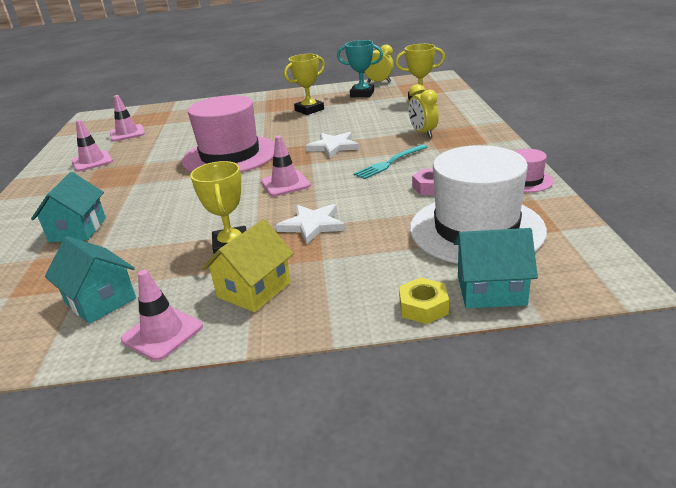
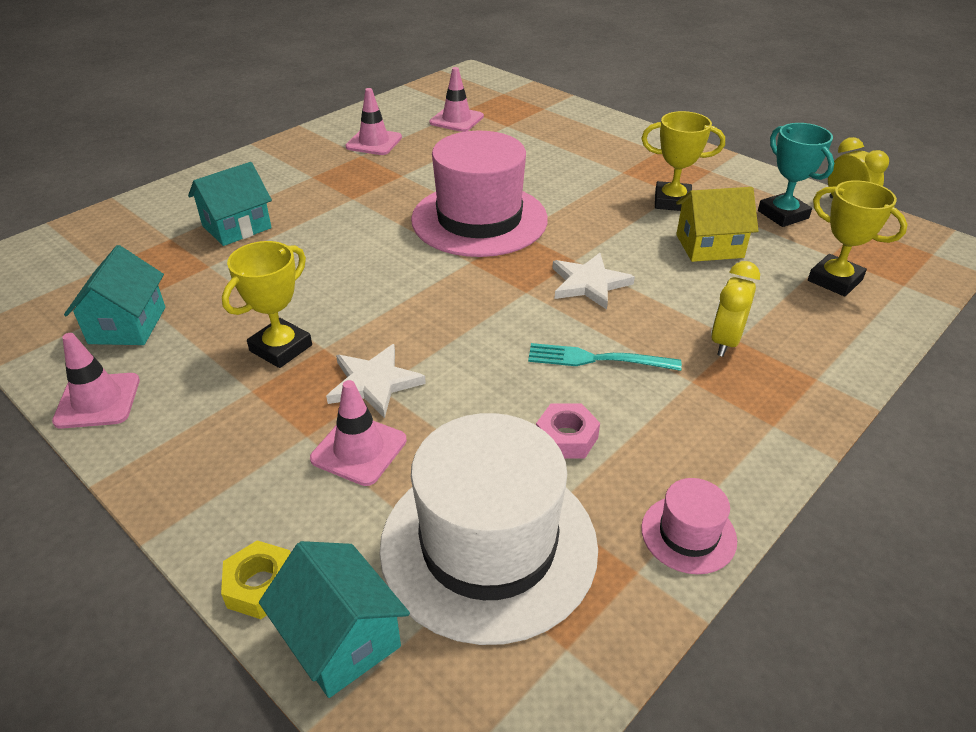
camera: 45 degrees right, 10 degrees up
(254, 290) = (208, 418): yellow house -> yellow house (709, 246)
(285, 184) = (452, 303): pink traffic cone -> pink traffic cone (359, 449)

